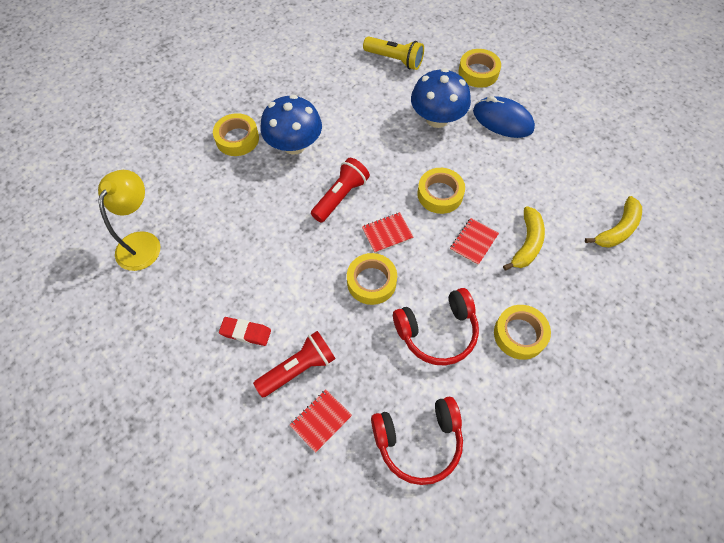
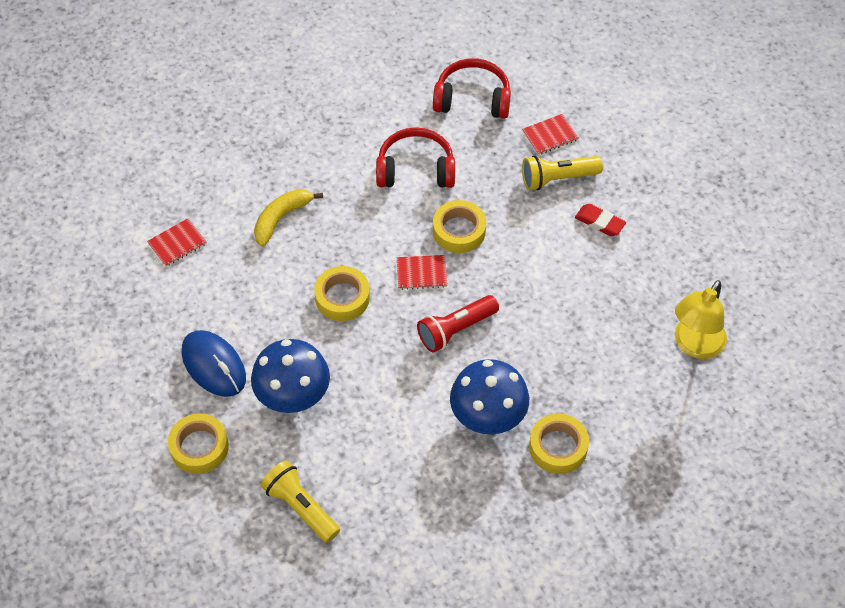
camera: 160 degrees left, 5 degrees down
(298, 368) = (557, 178): red flashlight -> yellow flashlight
(474, 242) = (335, 236): red notebook -> red notebook (177, 243)
(519, 334) = (341, 145): yellow tape -> none
(617, 229) = (179, 203): yellow banana -> none

